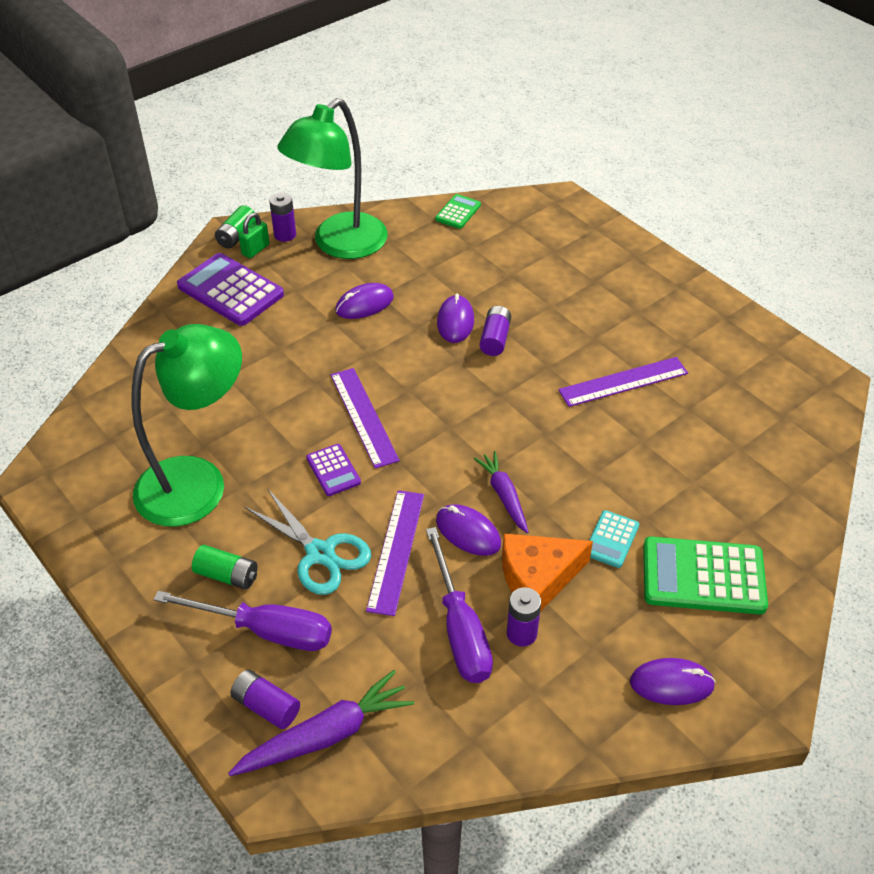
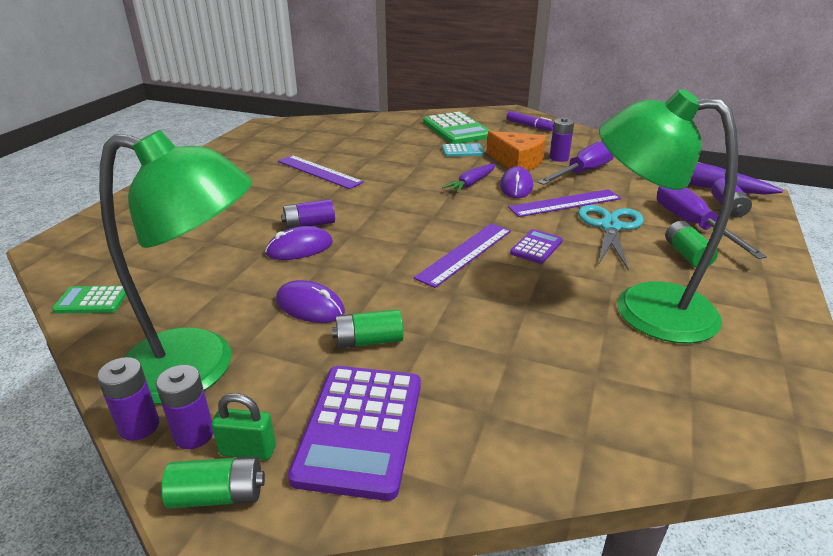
camera: 120 degrees left, 15 degrees down
(300, 319) = (369, 341): none -> green battery
(309, 218) = (139, 426): none -> purple battery
(671, 684) = (529, 126): purple mouse -> purple marker

